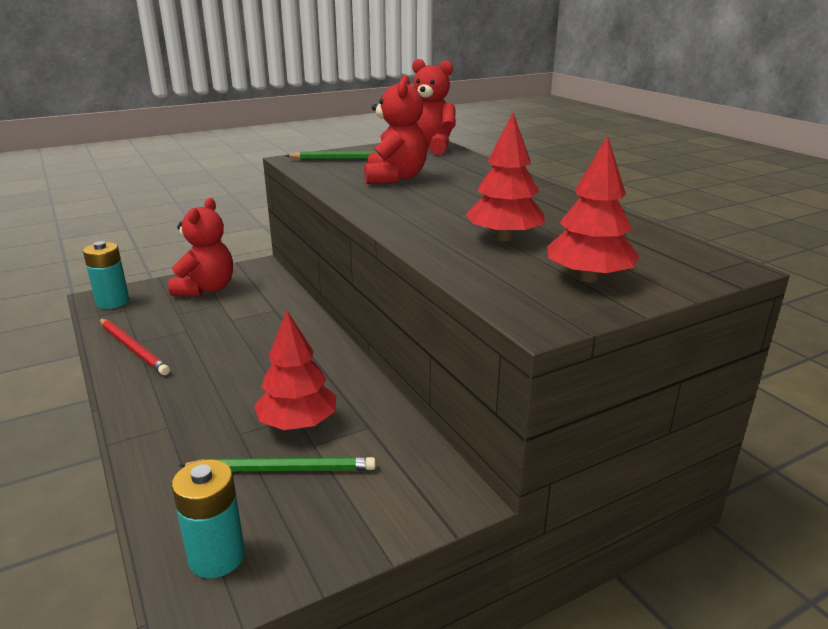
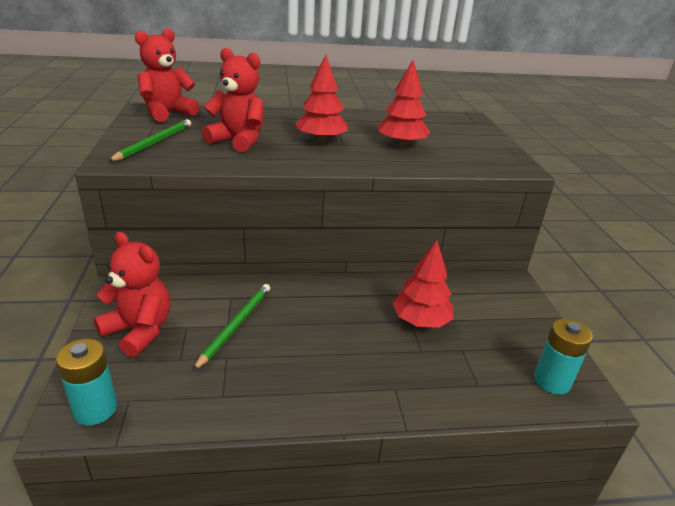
camera: 70 degrees left, 5 degrees up
(133, 348) = (237, 399): red pencil -> none
(283, 469) = (471, 338): green pencil -> green pencil (235, 325)
(588, 278) = (473, 144): red tree -> red tree (321, 140)

